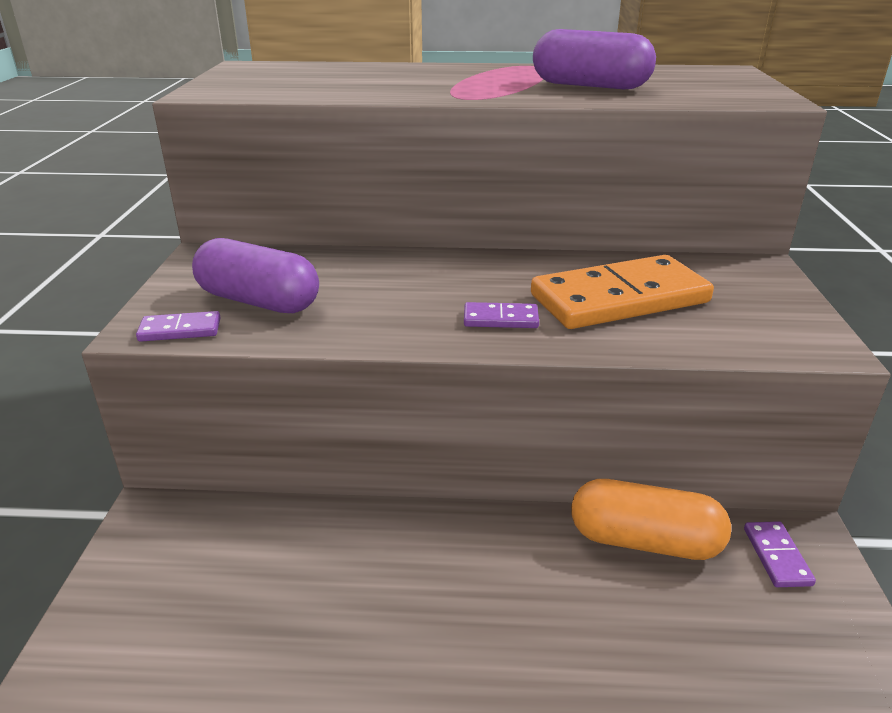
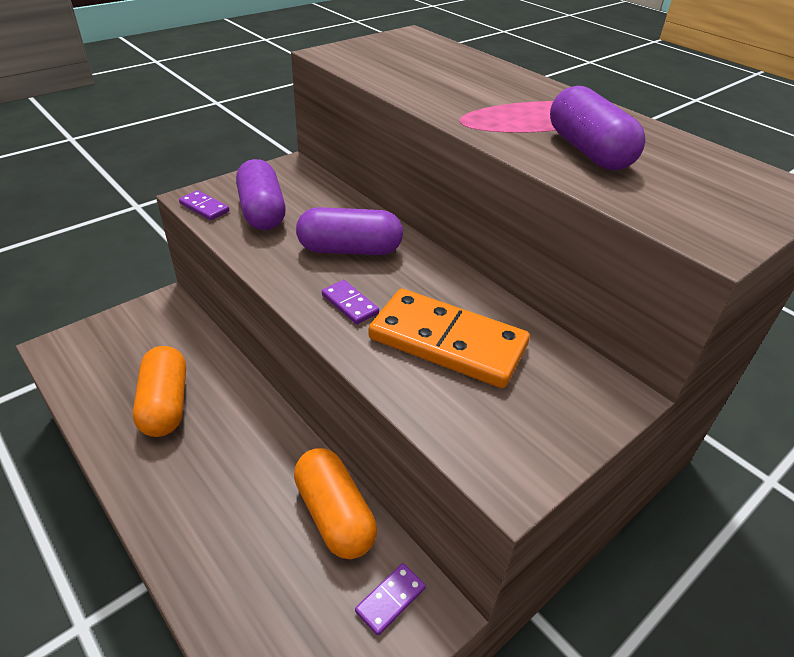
camera: 45 degrees right, 10 degrees up
(334, 599) = (165, 404): none -> orange capsule
(413, 285) = (350, 249): none -> purple capsule

